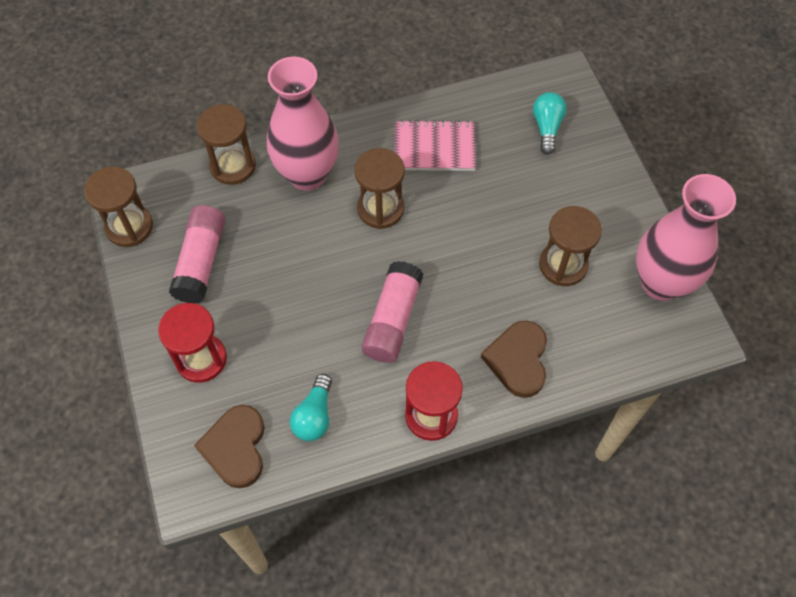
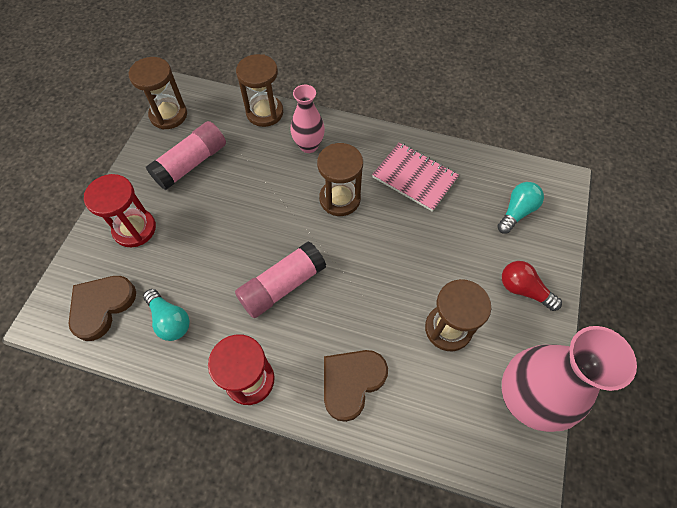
camera: 35 degrees right, 0 degrees up
(307, 174) = (308, 145): pink vase -> pink vase, size x0.57
(314, 416) = (170, 320): turquoise light bulb -> turquoise light bulb turned 90 degrees counterclockwise
(599, 194) = (523, 290): none -> red light bulb

